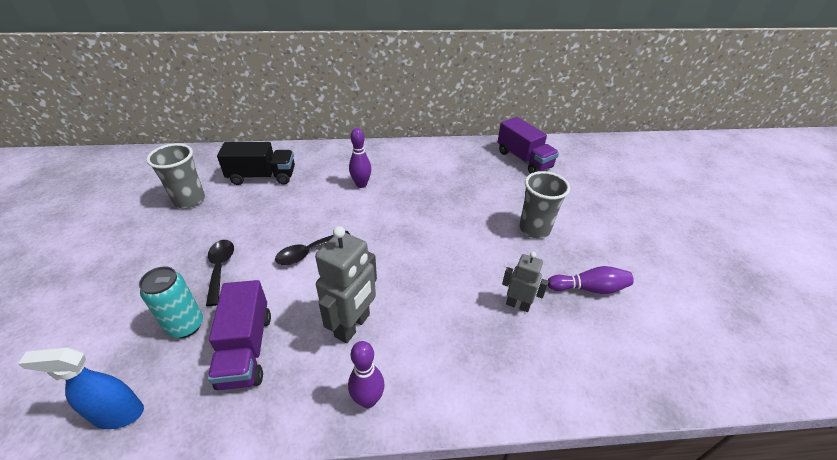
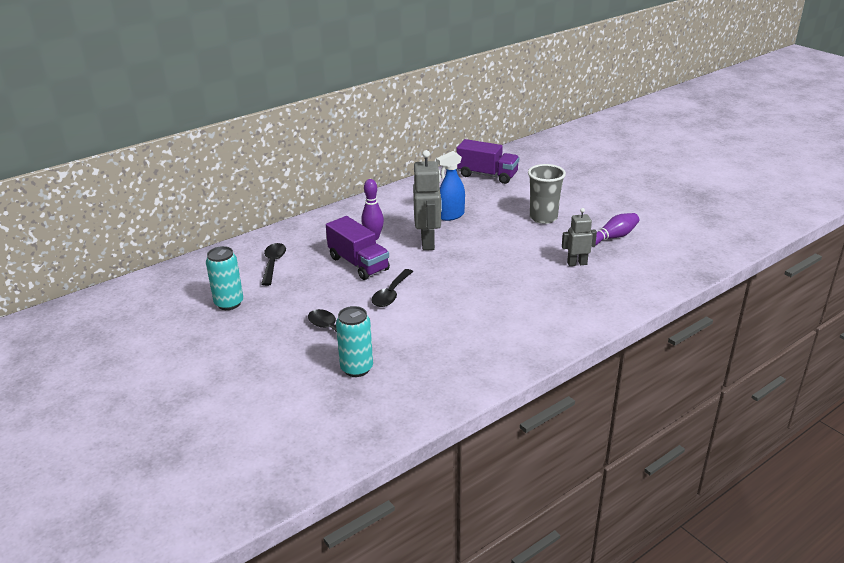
camera: 30 degrees left, 10 degrees down
(118, 414) = (379, 424): blue spray bottle -> blue spray bottle (451, 215)
(189, 200) = (229, 303): grey cup -> turquoise can
(246, 349) = (422, 359): purple truck -> purple truck (358, 264)
(262, 177) = (273, 263): black truck -> black spoon
(353, 326) = (481, 317): grey robot -> grey robot (428, 242)
(368, 400) = (536, 345): purple bowling pin -> none

